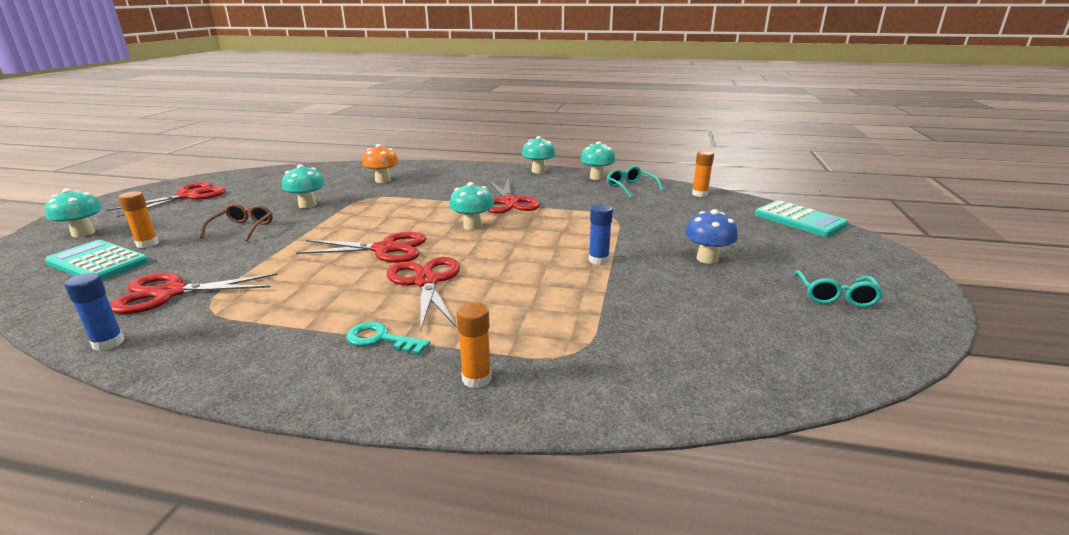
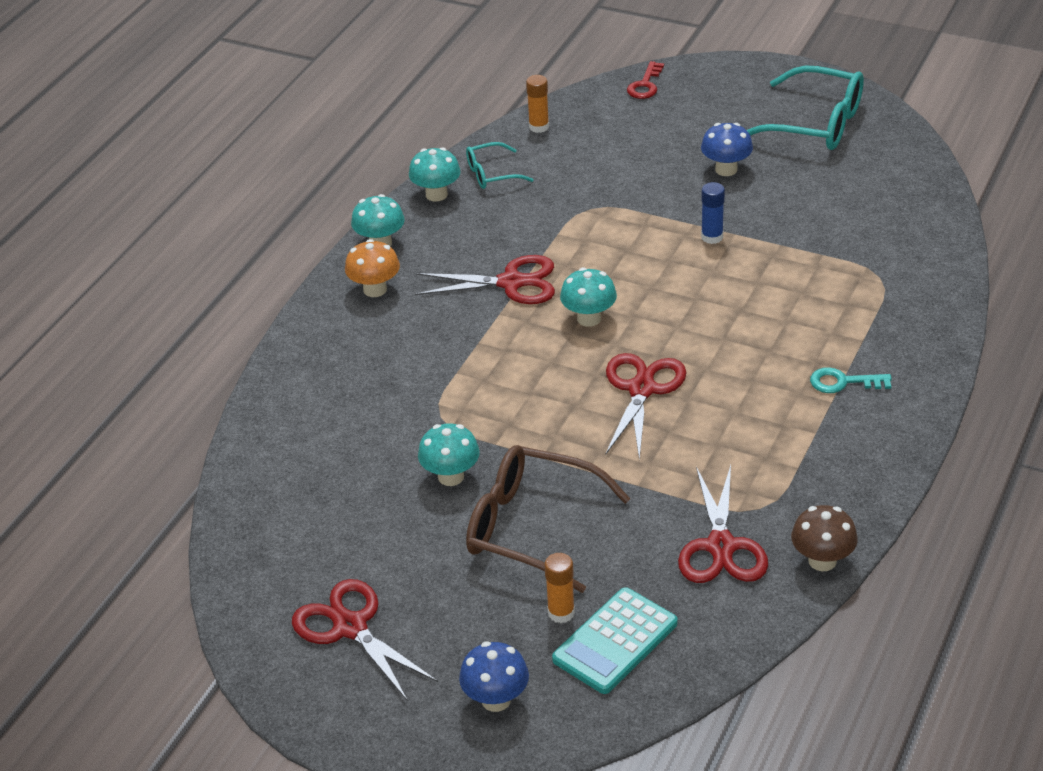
camera: 75 degrees left, 15 degrees up
(83, 233) = (496, 700): turquoise mushroom -> blue mushroom
(108, 343) = (822, 561): blue glue stick -> brown mushroom
(243, 228) = (531, 527): brown glasses -> brown glasses, size x1.89
(381, 339) = (843, 382): turquoise key -> turquoise key turned 60 degrees clockwise
(382, 180) = (357, 405): orange mushroom -> orange mushroom (375, 289)
(426, 281) = (735, 356): red scissors -> none
(476, 379) = (909, 329): orange glue stick -> none
(799, 220) = (645, 85): turquoise calculator -> red key
(835, 296) = (815, 124): turquoise glasses -> turquoise glasses, size x1.89

